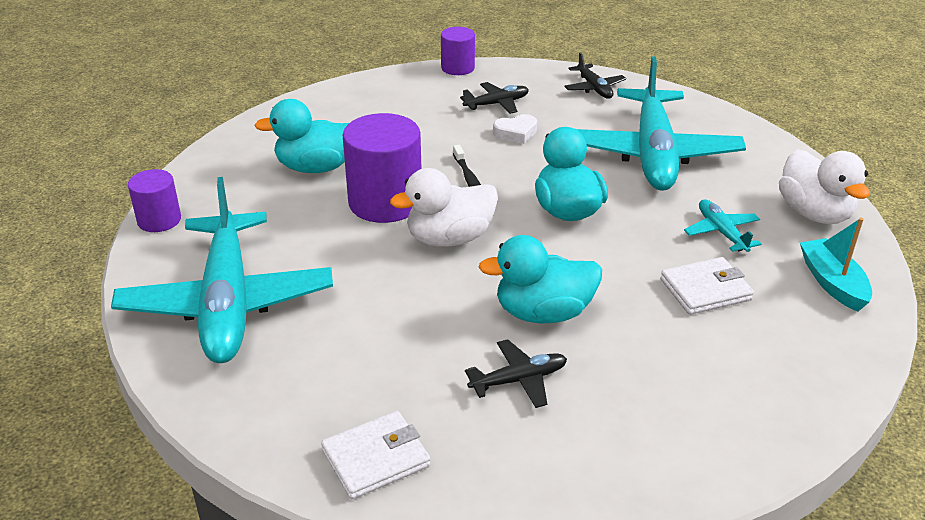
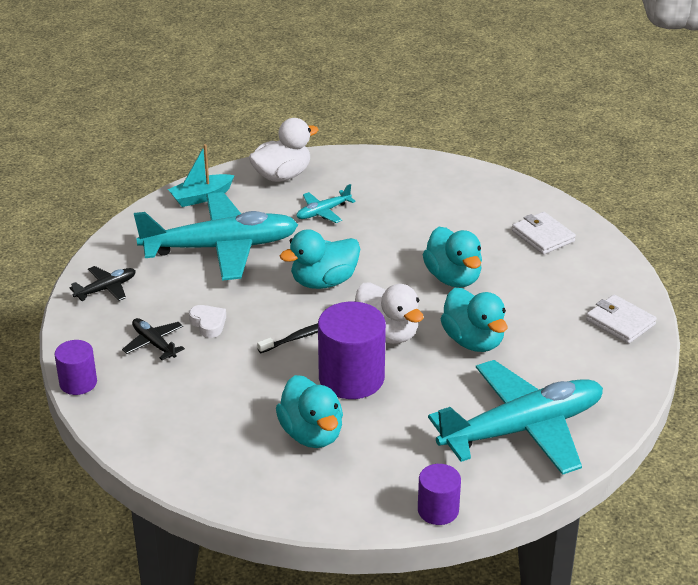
camera: 105 degrees left, 0 degrees up
(404, 301) = (473, 341): none -> turquoise duck
(519, 380) = (523, 279): black plane -> none
(705, 290) = (394, 216): white wallet -> white wallet (543, 236)
(832, 283) = (363, 170): turquoise boat -> turquoise boat (201, 197)

